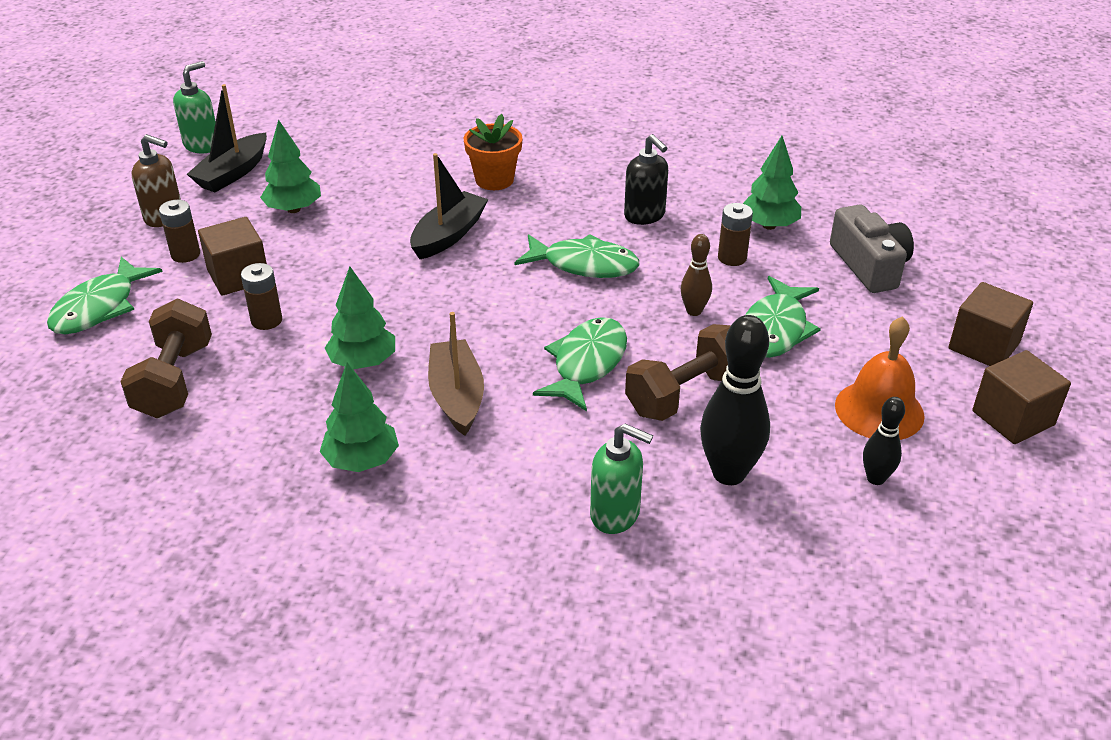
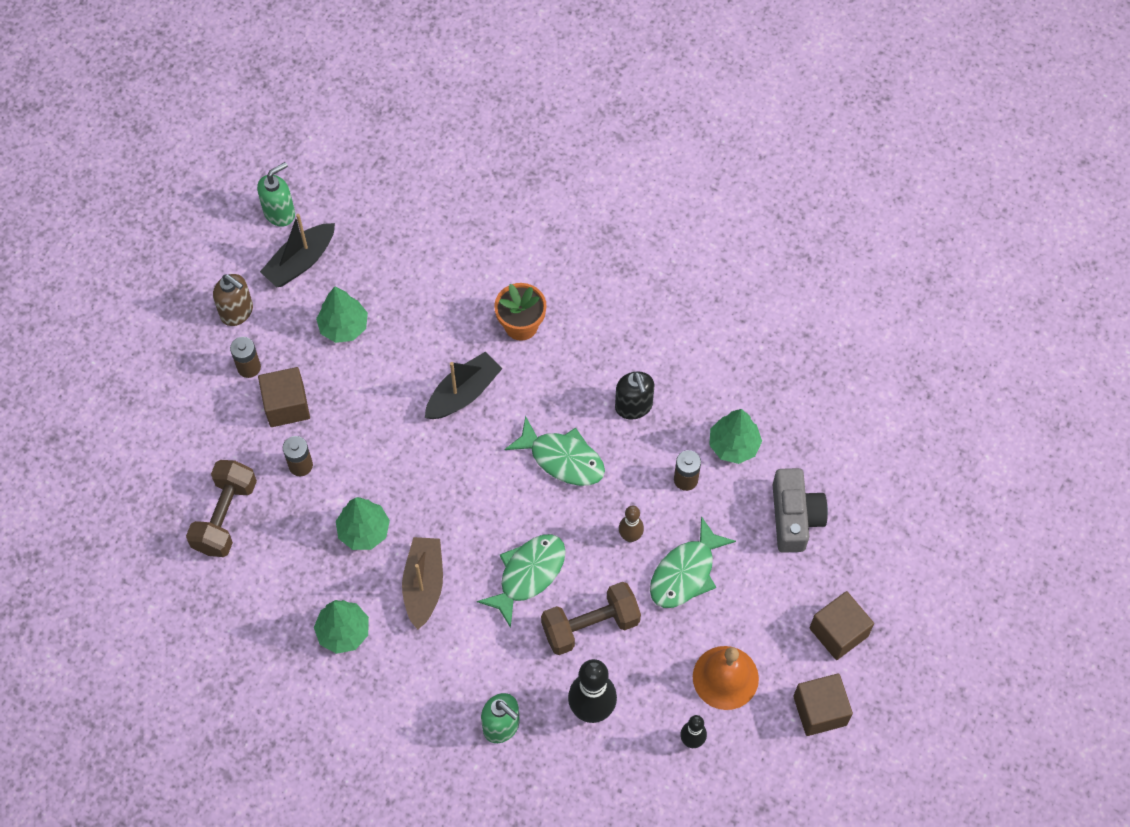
camera: 15 degrees right, 25 degrees up
(99, 307) = (177, 418): green fish -> none

